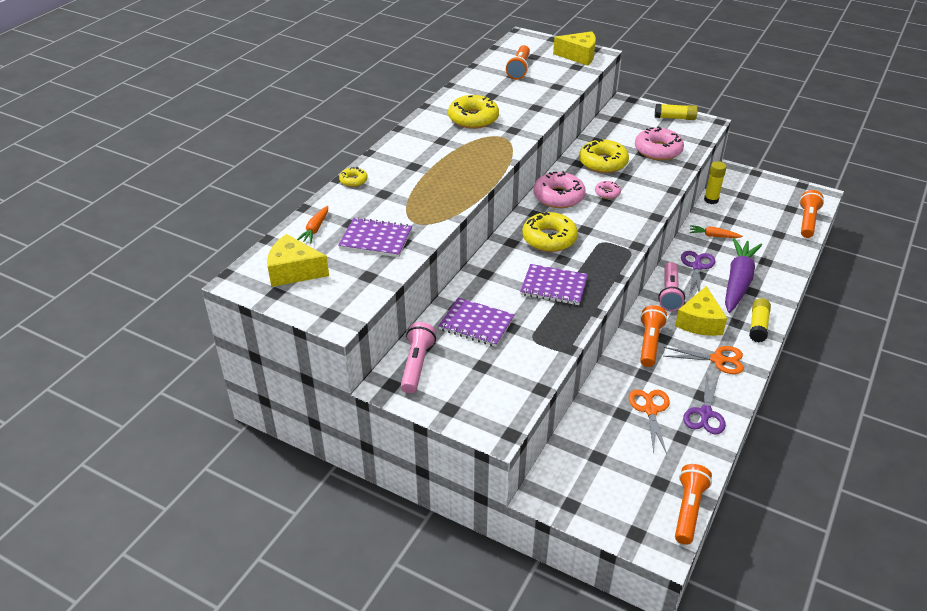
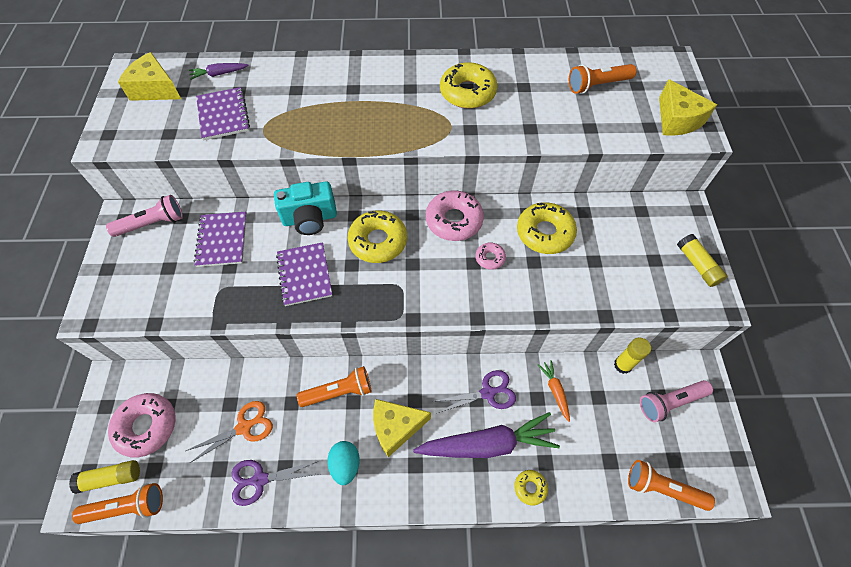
camera: 60 degrees right, 20 degrees up
(294, 271) = (155, 89): yellow cheese -> yellow cheese turned 45 degrees counterclockwise
(315, 229) = (219, 74): orange carrot -> purple carrot
(353, 180) = (304, 63): yellow donut -> yellow donut (530, 488)
(495, 267) = (310, 219): none -> turquoise camera
(658, 150) = (611, 273): pink donut -> pink donut (146, 426)
(669, 294) = (425, 382): pink flashlight -> pink flashlight (670, 402)
(717, 359) = (345, 465): orange scissors -> turquoise egg
(758, 326) = (422, 489): yellow glue stick -> yellow glue stick (111, 478)
(807, 221) = (662, 488): orange flashlight -> orange flashlight turned 150 degrees counterclockwise

